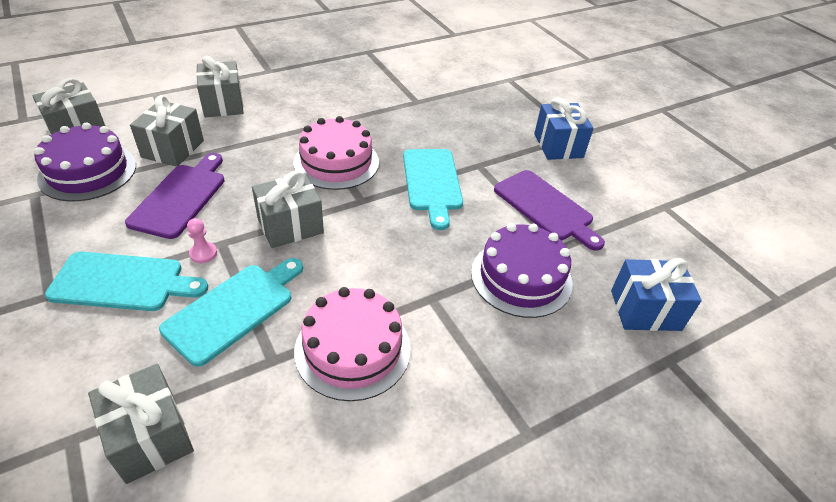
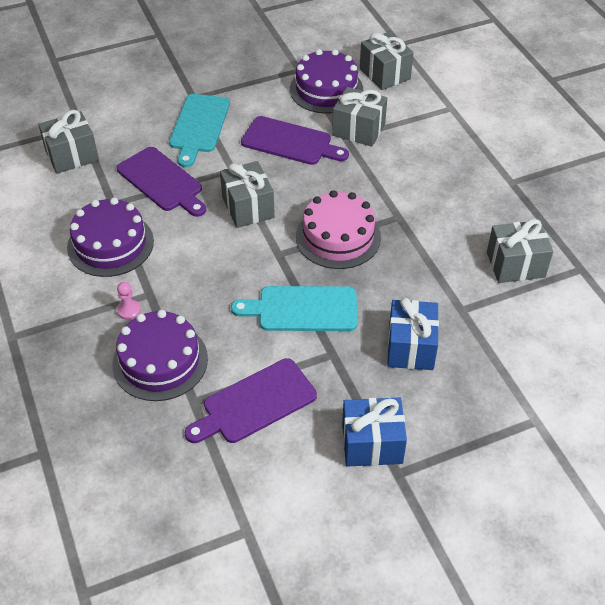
camera: 100 degrees right, 5 degrees up
(203, 253) = (222, 161): pink pawn -> pink pawn (129, 310)
(223, 104) = (436, 153): grey gift -> grey gift (515, 265)
(234, 309) = (162, 181): turquoise cutting board -> purple cutting board
(353, 349) = (110, 244): pink cake -> purple cake
(645, 310) = (101, 453): blue gift -> blue gift (411, 347)

